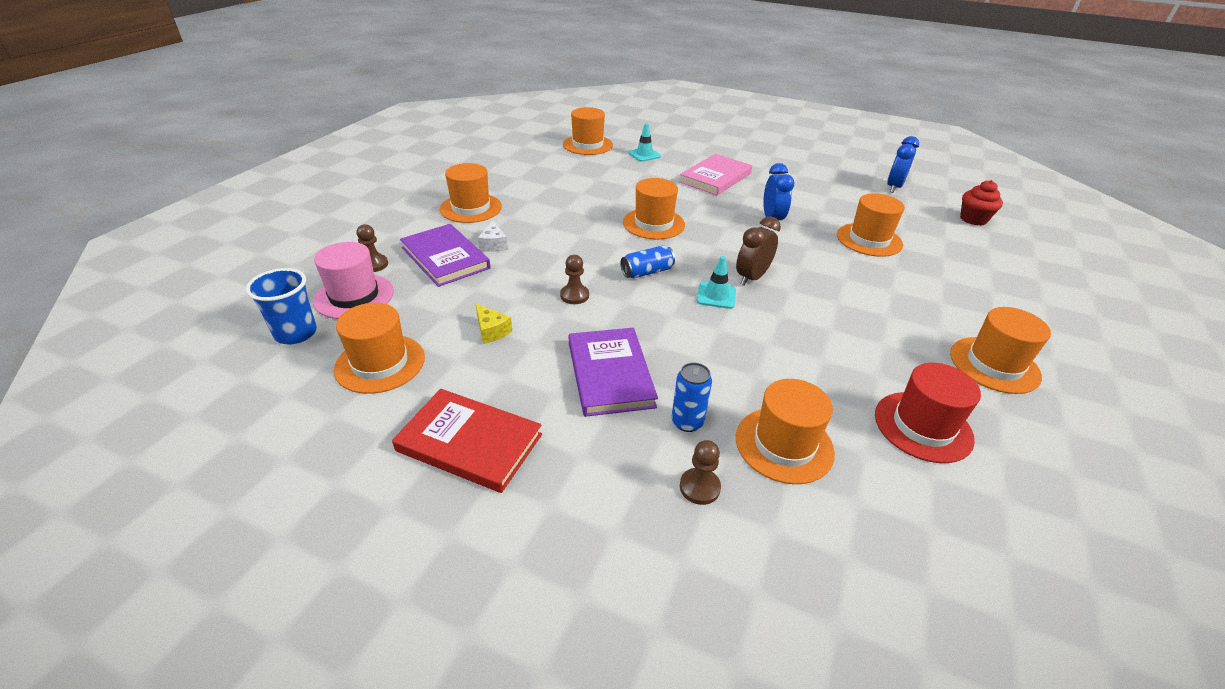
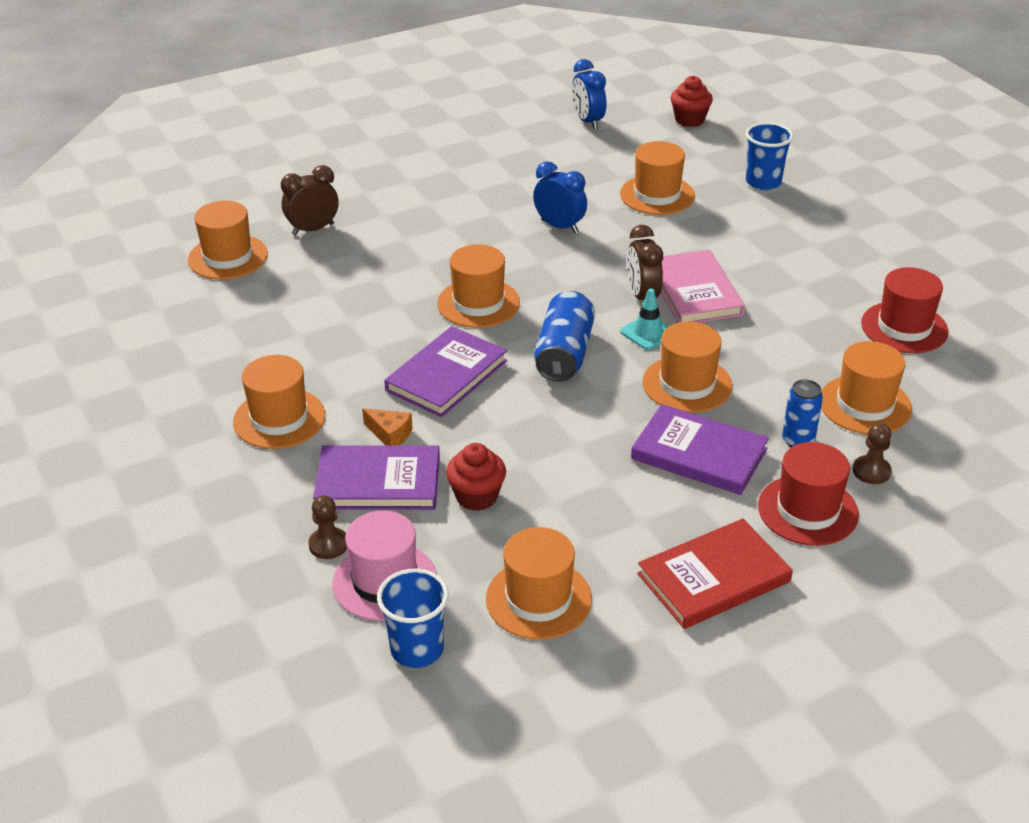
camera: 50 degrees left, 0 degrees up
(465, 297) = (476, 496): none -> red cupcake
(491, 331) = (559, 501): yellow cheese -> none
(493, 244) = (390, 434): white cheese -> orange cheese
(570, 241) = (447, 376): none -> purple book
(574, 295) = (555, 420): brown pawn -> none
(604, 465) = (807, 510): none -> red hat
(644, 155) = (313, 229): turquoise traffic cone -> brown clock
(647, 272) = (564, 354): blue can -> blue can, size x1.57
(715, 177) = (432, 211): pink book -> pink book (694, 292)
(968, 275) = (763, 182): none -> blue cup
(994, 365) = (874, 250): orange hat -> orange hat (687, 384)

